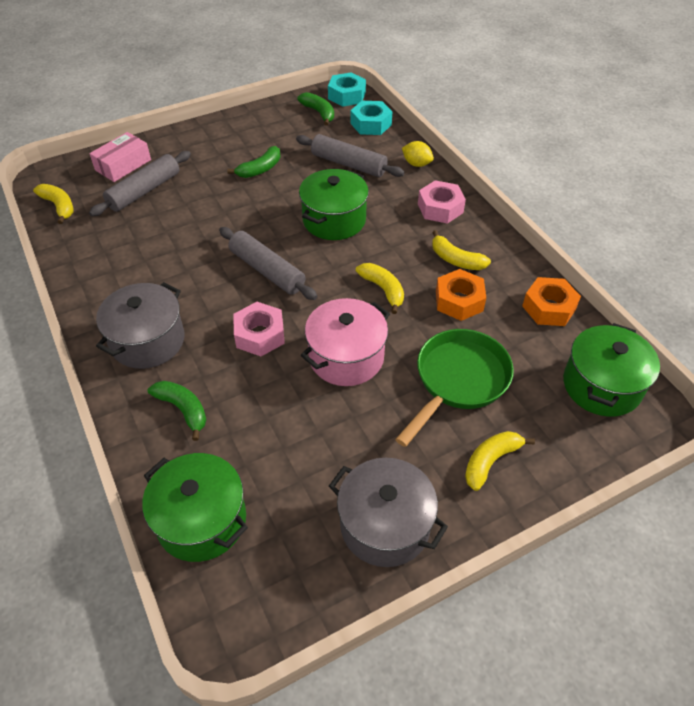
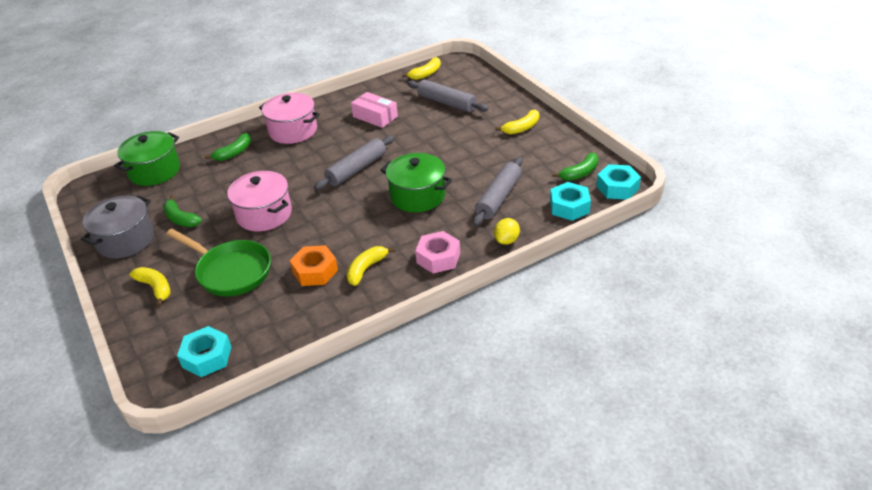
camera: 90 degrees right, 10 degrees down
(123, 165) = (477, 88): pink box -> pink box (375, 116)
(147, 341) = (293, 131): grey pot -> pink pot
(260, 169) = (483, 151): green banana -> green banana (181, 219)
(260, 335) = (291, 174): pink nut -> none
(383, 289) = (332, 228): yellow banana -> yellow banana (522, 128)
(549, 308) = (301, 328): orange nut -> none
(601, 385) = (207, 357): green pot -> turquoise nut

